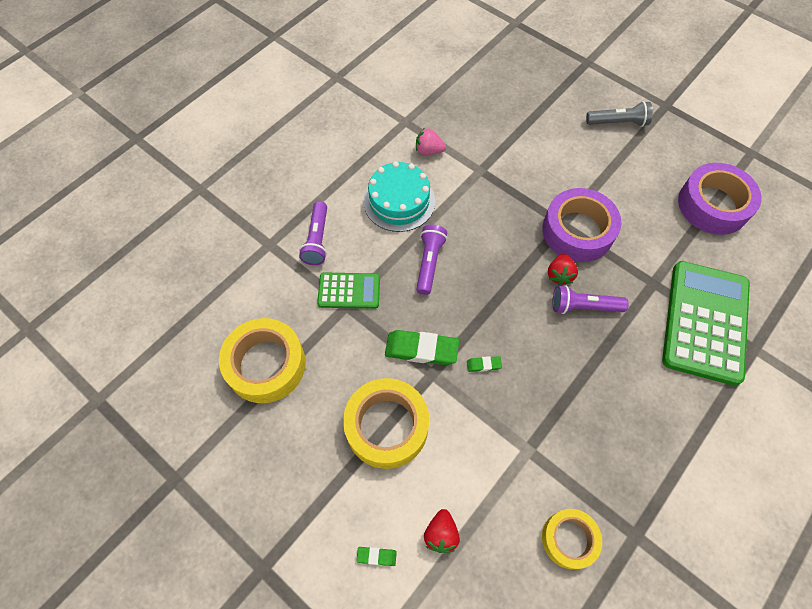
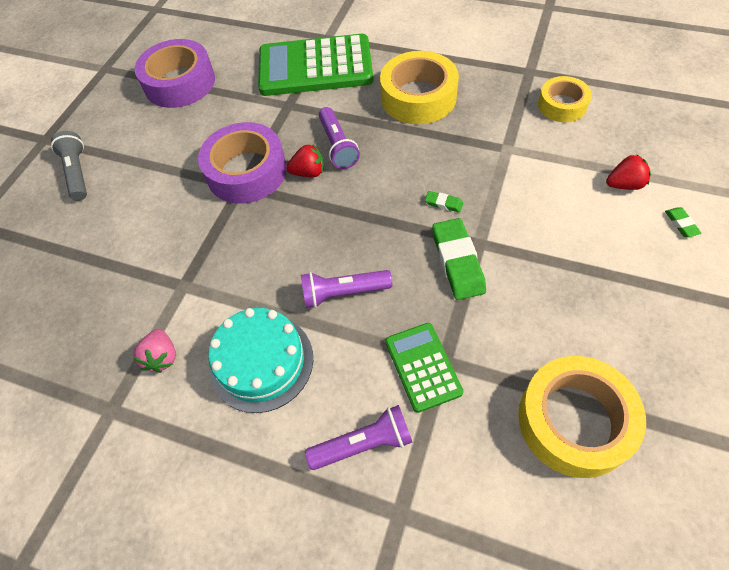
camera: 105 degrees left, 5 degrees down
(387, 426) = (560, 261): yellow tape -> yellow tape (418, 97)
(483, 365) = (444, 203): green eraser -> green eraser turned 45 degrees counterclockwise

